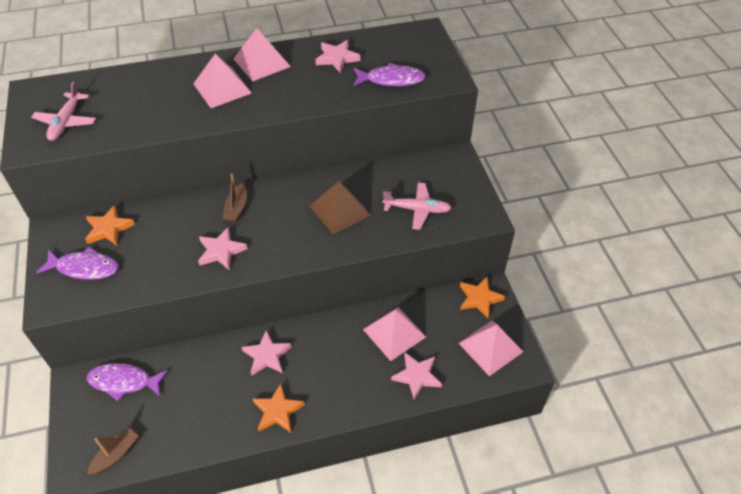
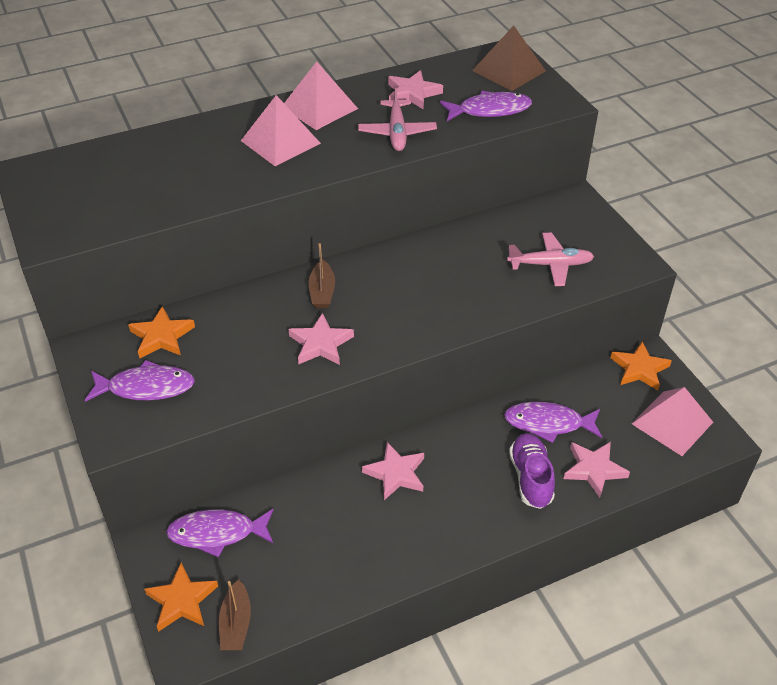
camera: 10 degrees left, 5 degrees down
(66, 122) = (90, 202): pink plane -> pink plane (397, 132)
(116, 454) = (236, 623): brown boat -> brown boat turned 150 degrees clockwise
(278, 411) = (432, 537): orange star -> orange star (182, 600)
(340, 210) = (455, 277): brown pyramid -> brown pyramid (509, 70)
(366, 375) = (530, 478): none -> purple shoe
(394, 333) = (548, 423): pink pyramid -> purple fish

